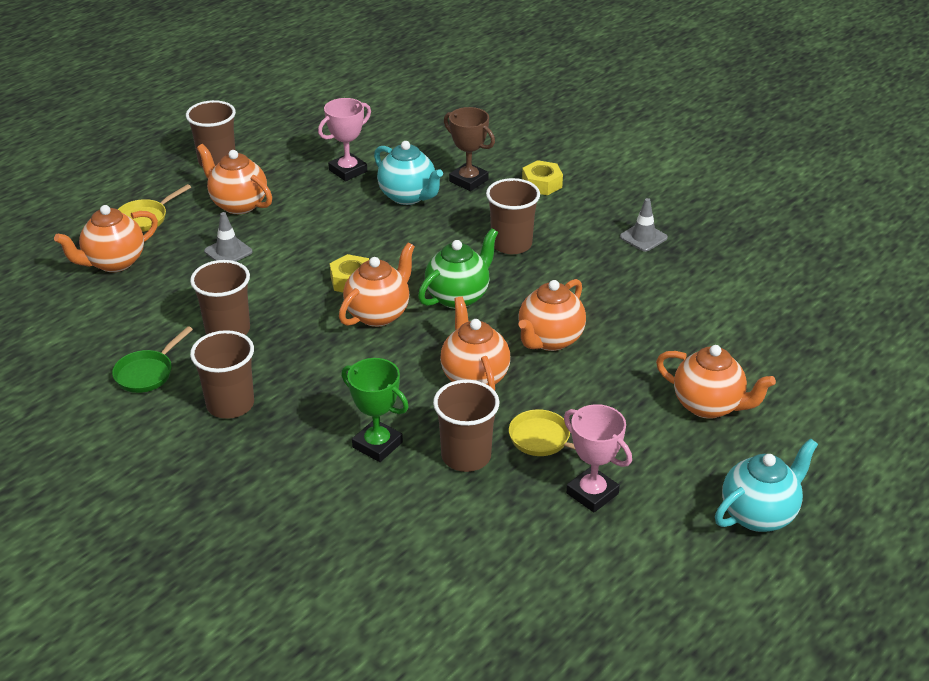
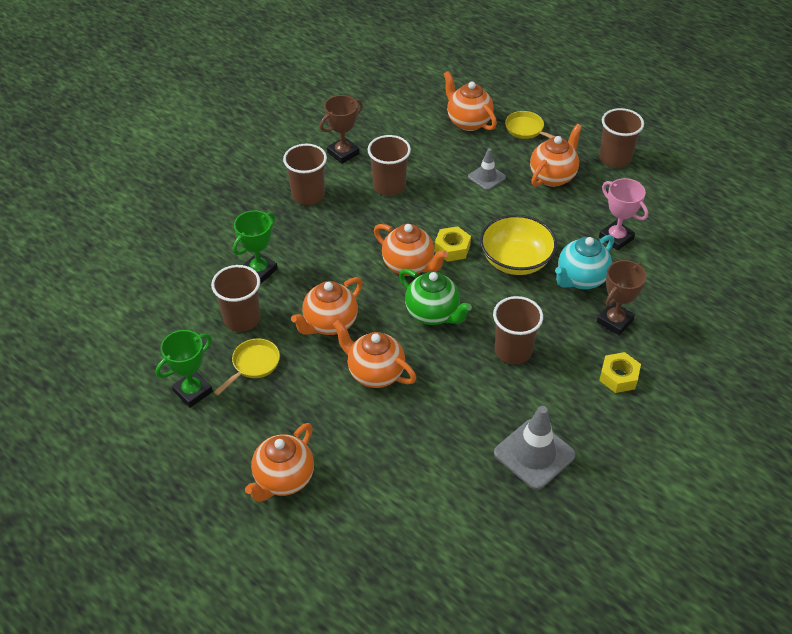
camera: 90 degrees right, 10 degrees up
(147, 373) = (343, 153): green pan -> brown trophy
(376, 236) = (515, 260): none -> yellow bowl
(474, 377) = (329, 324): orange teapot -> orange teapot turned 150 degrees clockwise
(592, 493) = (193, 391): pink trophy -> green trophy
(643, 237) = (534, 454): grey traffic cone -> grey traffic cone, size x1.71
(759, 514) = (153, 498): turquoise teapot -> none

